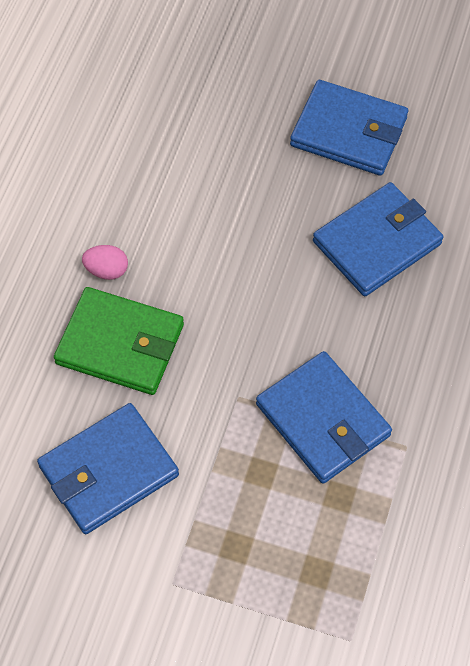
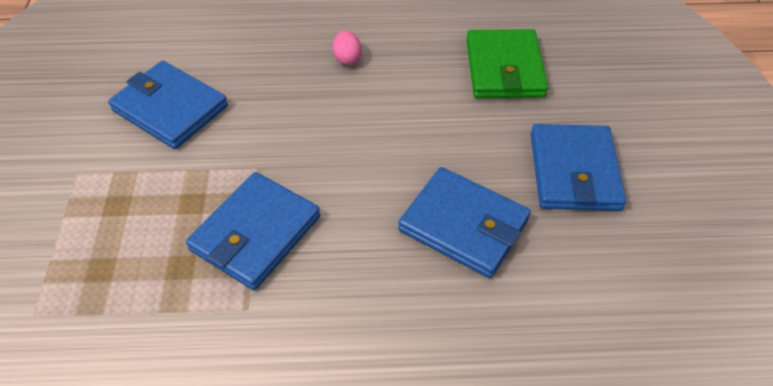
camera: 70 degrees right, 10 degrees down
(120, 344) = (284, 84): green wallet -> green wallet (504, 68)

